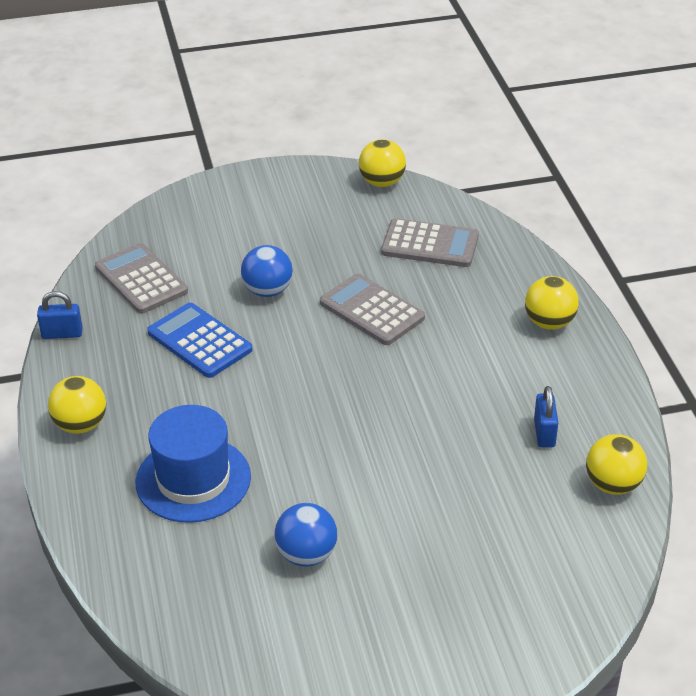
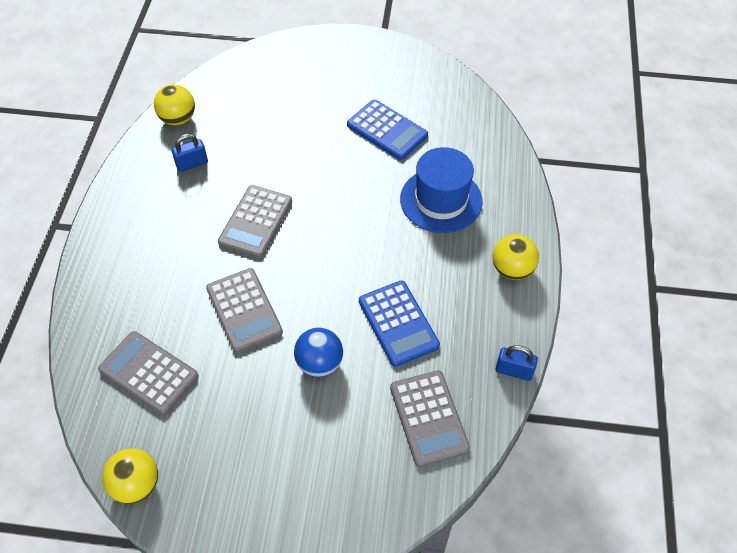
camera: 160 degrees left, 15 degrees up
(306, 555) = (387, 130): blue ball -> blue calculator
(416, 392) = (256, 222): none -> grey calculator
(544, 433) = (192, 164): blue padlock -> blue padlock turned 45 degrees clockwise
(549, 323) = (117, 252): yellow ball -> none

